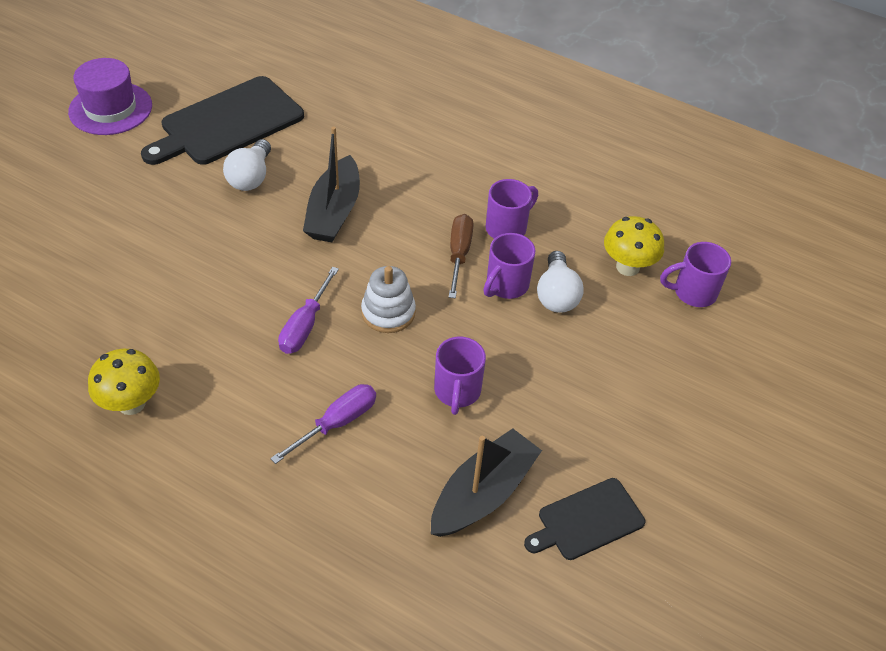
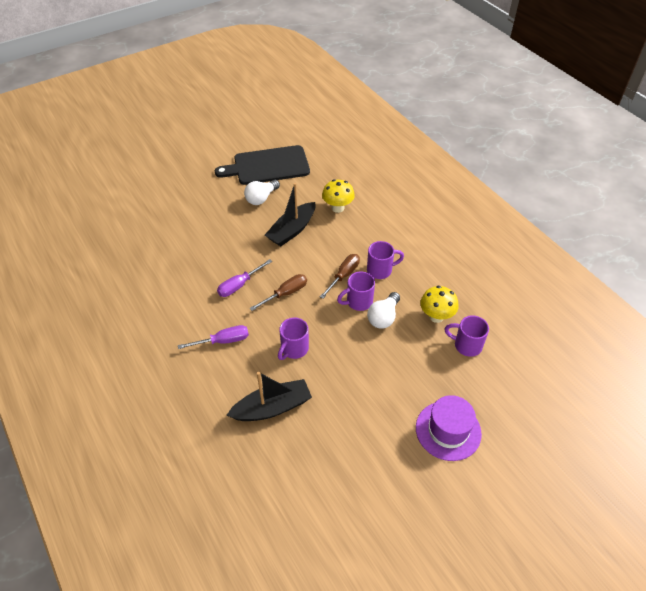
camera: 30 degrees right, 0 degrees up
(110, 109) = (216, 142): purple hat -> purple hat (448, 430)
(131, 403) = (135, 293): yellow mushroom -> yellow mushroom (338, 208)
(388, 312) = (285, 294): white stacking toy -> brown screwdriver
(587, 520) = (318, 446): black cutting board -> none

